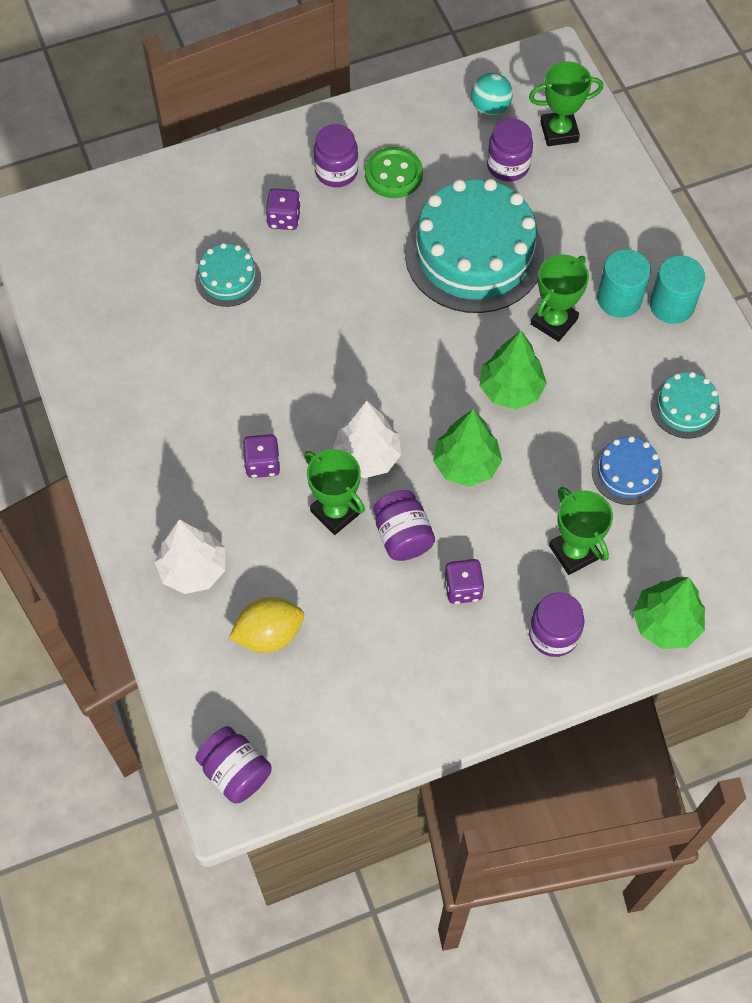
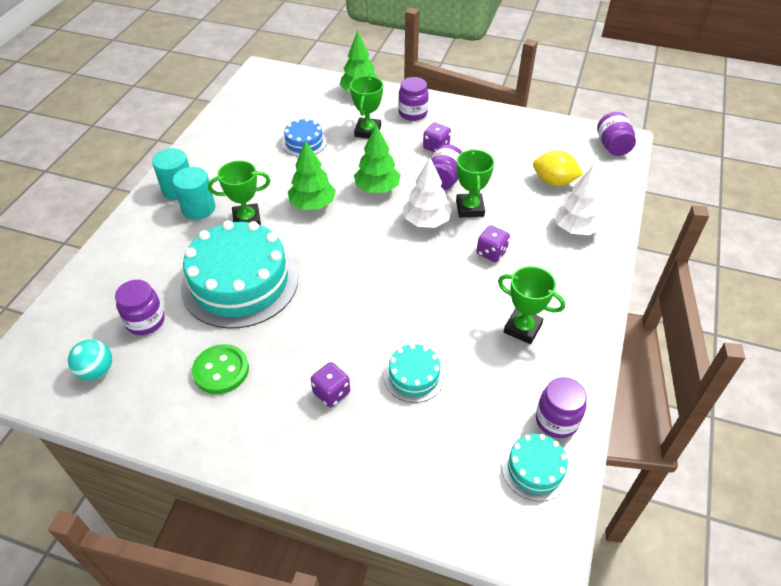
camera: 140 degrees left, 15 degrees down
(336, 172) = (256, 403): purple jar -> purple jar (556, 420)
(559, 132) = (84, 320): green trophy -> green trophy (522, 328)
(685, 408) = (241, 148): turquoise cake -> turquoise cake (535, 469)

